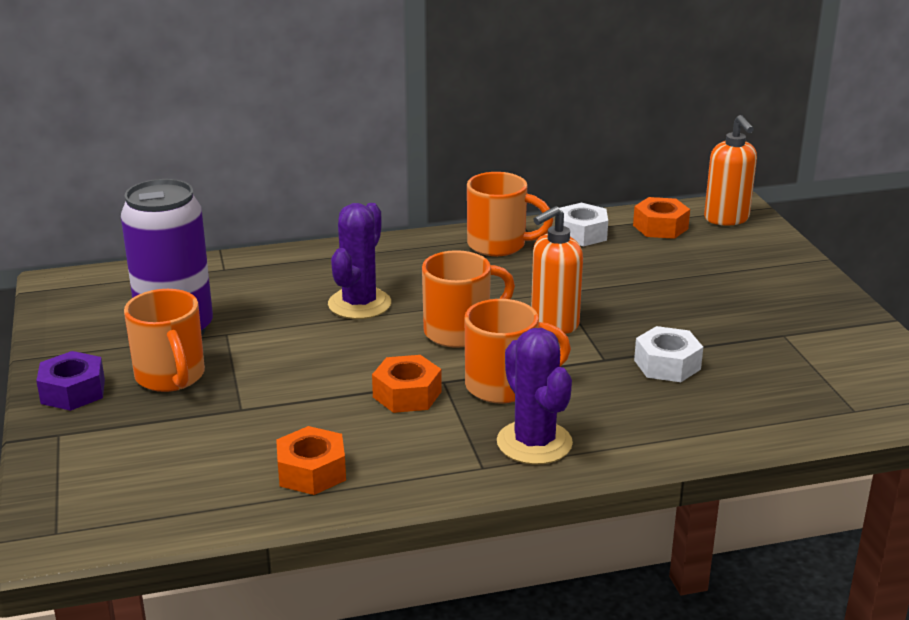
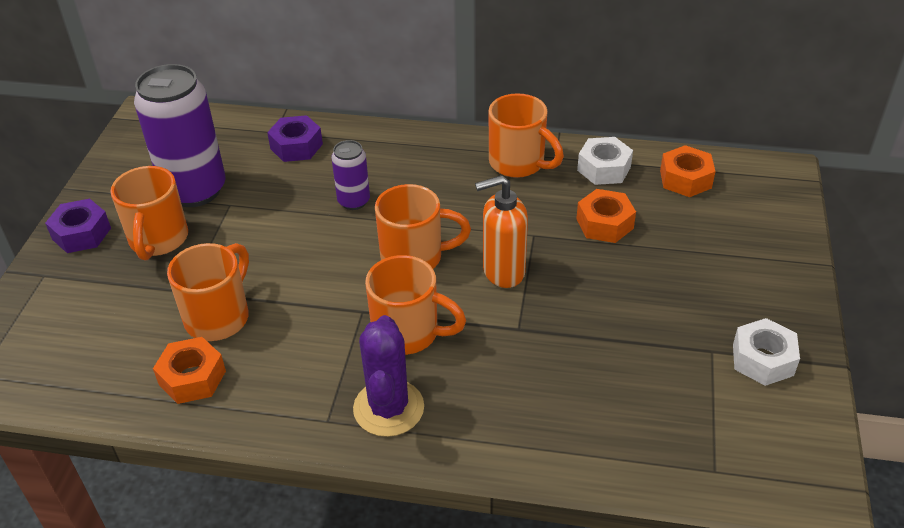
camera: 25 degrees right, 15 degrees up
(259, 275) = (296, 146): none -> purple nut
(296, 420) = (219, 317): none -> orange mug
(359, 304) = (354, 201): purple cactus -> purple can
(407, 394) = (322, 317): orange nut -> orange nut (604, 224)
(667, 365) = (571, 354): white nut -> white nut (762, 360)
(726, 219) = (759, 185): orange soap dispenser -> none

